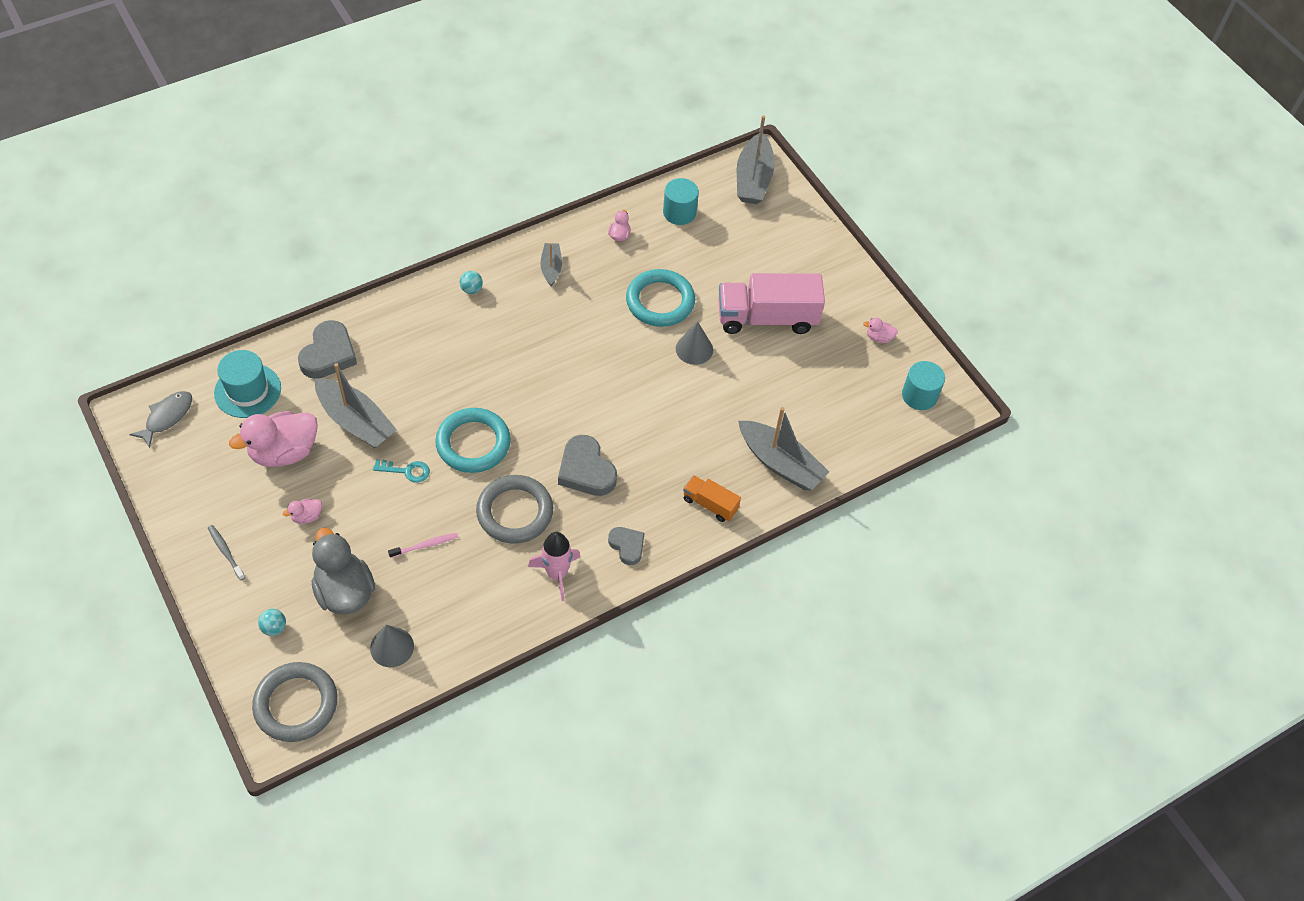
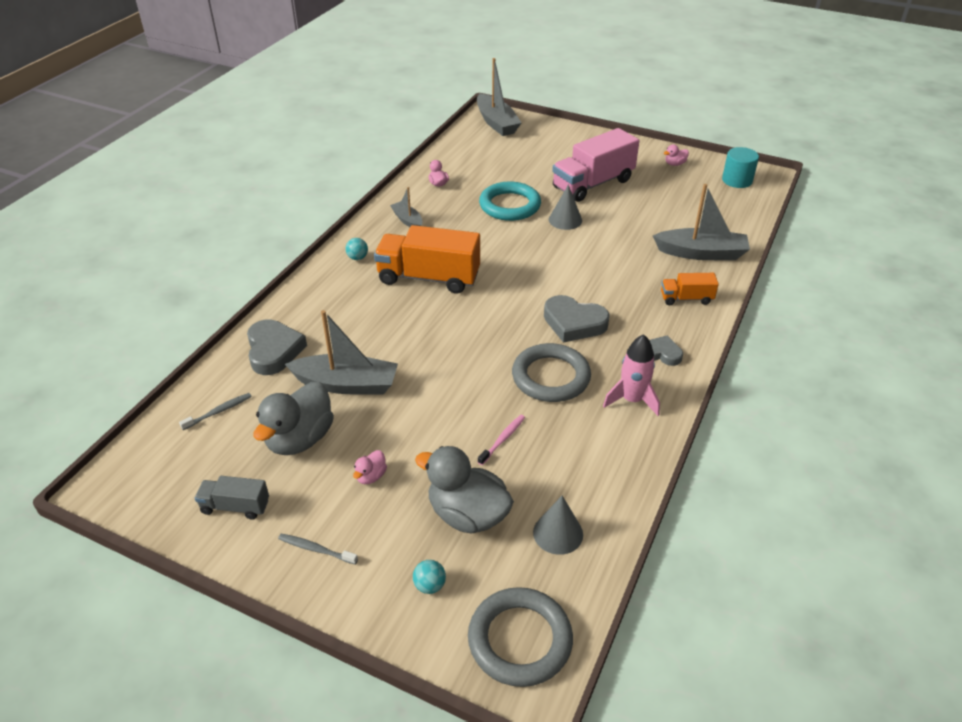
camera: 30 degrees left, 15 degrees down
(167, 417) = (149, 472): grey fish -> none
(200, 483) = (235, 506): none -> grey truck
(247, 391) = (218, 412): turquoise hat -> grey toothbrush
(284, 452) = (299, 439): pink duck -> grey duck
(406, 471) = (429, 396): turquoise key -> none
(473, 443) = (465, 350): turquoise ring -> none
(511, 348) = (428, 278): none -> orange truck
(679, 212) = (467, 156): turquoise cylinder -> none

